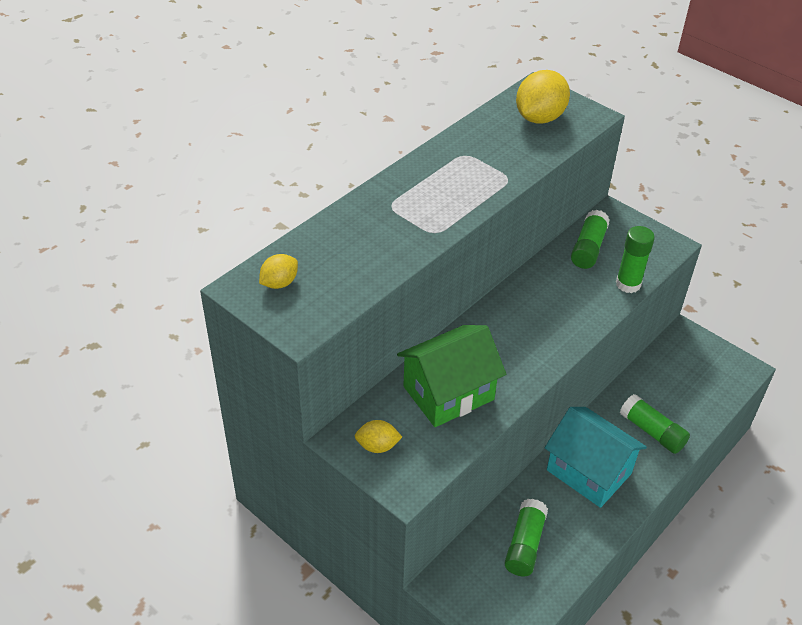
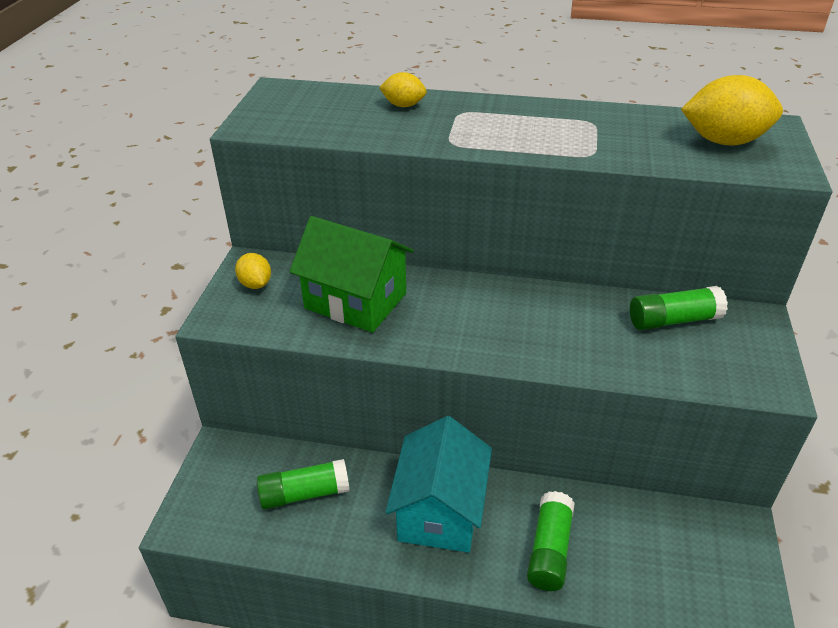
camera: 60 degrees right, 5 degrees down
(279, 283) = (299, 100): yellow lemon -> yellow lemon (403, 105)
(628, 284) = (655, 372): green glue stick -> none

